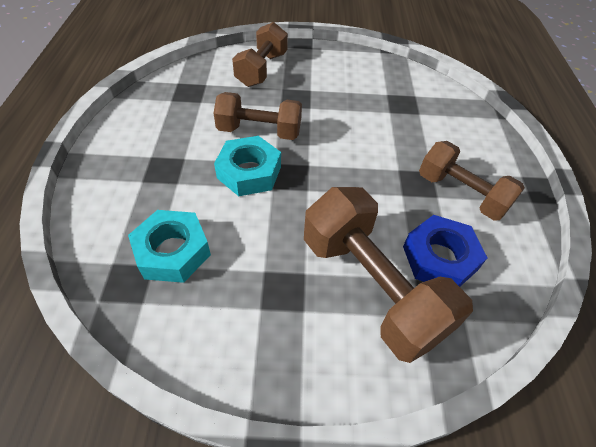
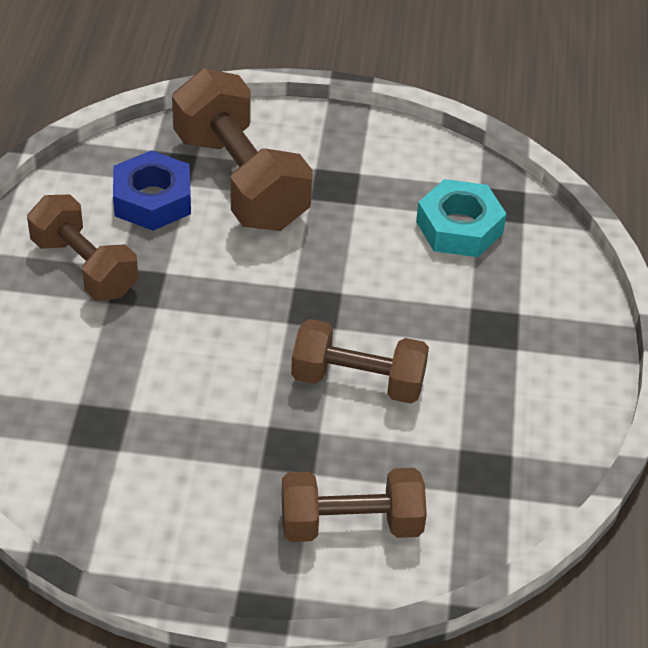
camera: 175 degrees left, 5 degrees down
(249, 172) = (373, 315): turquoise nut -> none
(262, 69) = (351, 524): brown dumbbell -> brown dumbbell turned 60 degrees clockwise

